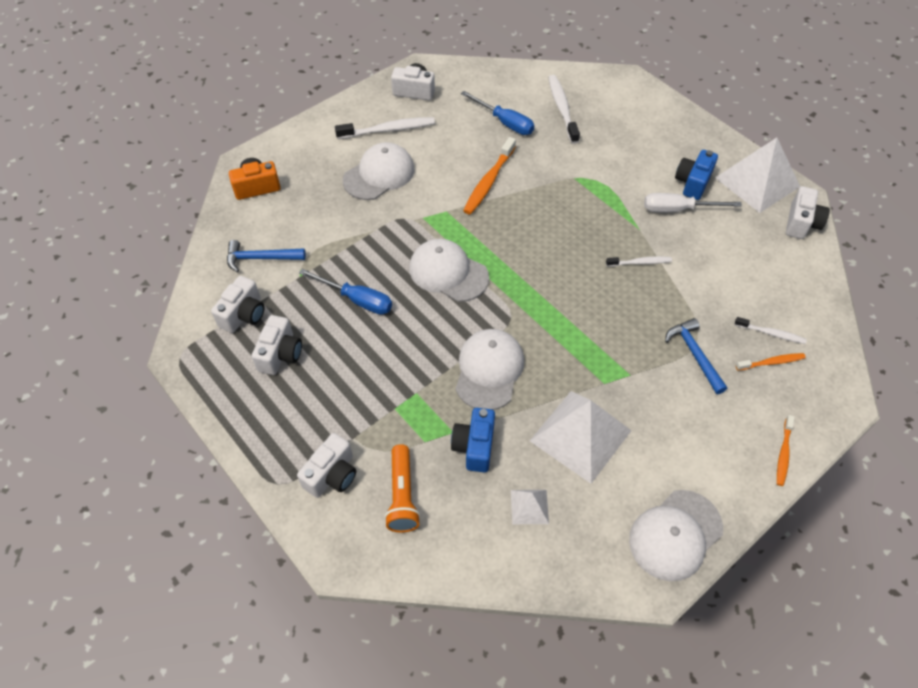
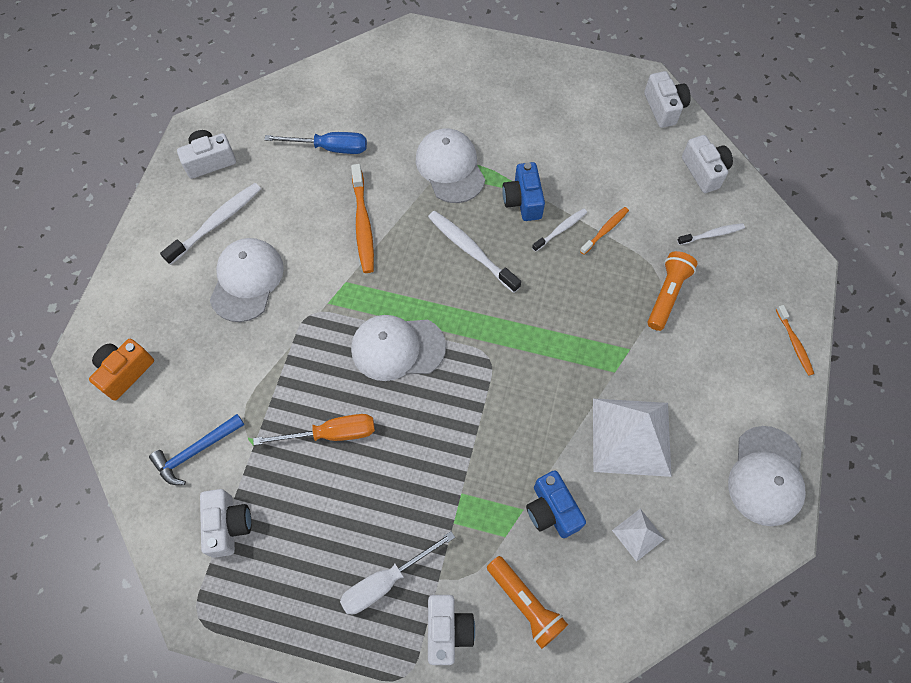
camera: 35 degrees left, 10 degrees up
(280, 354) = (300, 542): white camera -> white camera (704, 171)
(357, 300) = (331, 434): blue screwdriver -> orange screwdriver
(489, 370) = (509, 426): white cap -> white cap (450, 167)
(562, 109) = (374, 101): white toothbrush -> white toothbrush (471, 251)
(678, 209) = (555, 154): white screwdriver -> white screwdriver (385, 581)
(692, 183) = (548, 118): blue camera -> blue camera (523, 200)
(694, 354) = (667, 294): blue hammer -> orange flashlight
(757, 182) = (601, 85): white pyramid -> none
(771, 362) = (730, 262): orange toothbrush -> orange toothbrush (605, 230)

